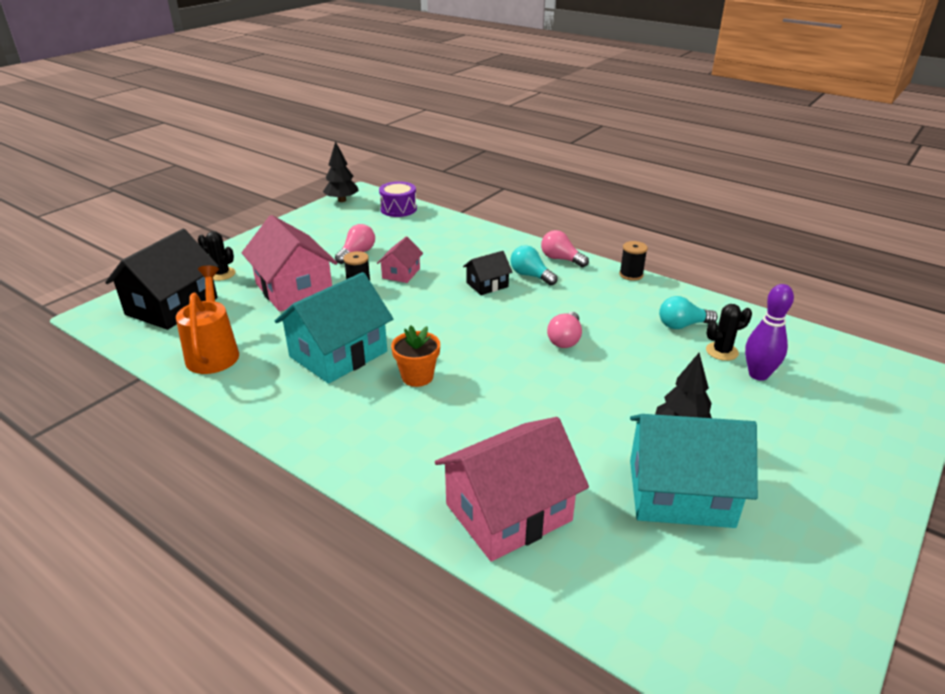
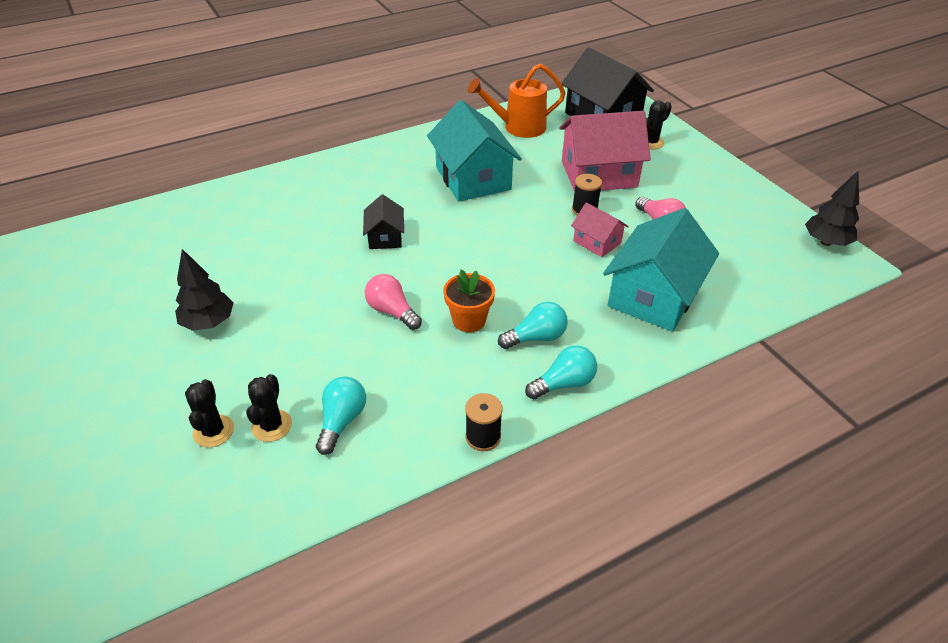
camera: 115 degrees right, 10 degrees up
(213, 352) = (518, 127): orange watering can -> orange watering can turned 150 degrees clockwise
(398, 209) = (783, 282): purple drum -> none
(417, 376) = (410, 208): orange flower pot -> orange flower pot (469, 320)
(487, 285) = (535, 295): black house -> black house (385, 237)
(508, 512) = (236, 207): pink house -> none
(561, 259) = (564, 383): pink light bulb -> turquoise light bulb
(680, 493) = (163, 289): turquoise house -> turquoise house (654, 296)
(758, 374) = (213, 431): purple bowling pin -> black cactus

